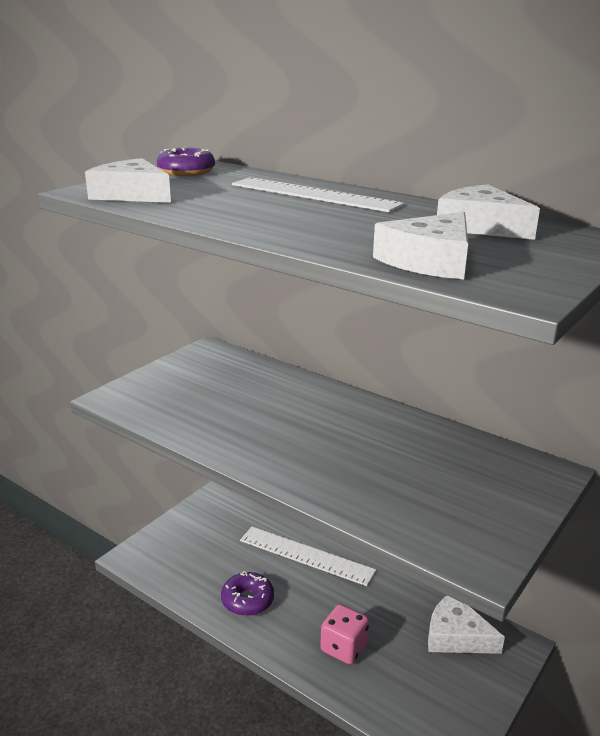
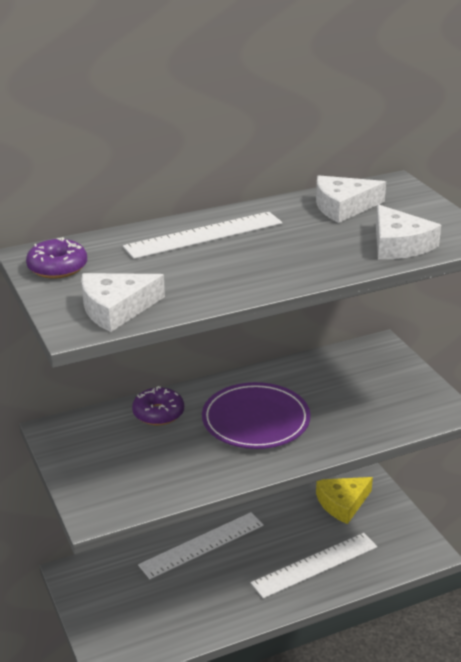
camera: 60 degrees left, 5 degrees up
(247, 600) = (227, 601): purple donut -> purple donut (158, 413)
(315, 433) = (256, 420): none -> purple plate
(344, 648) = (315, 565): pink dice -> white ruler
(456, 635) = (342, 503): white cheese -> yellow cheese

